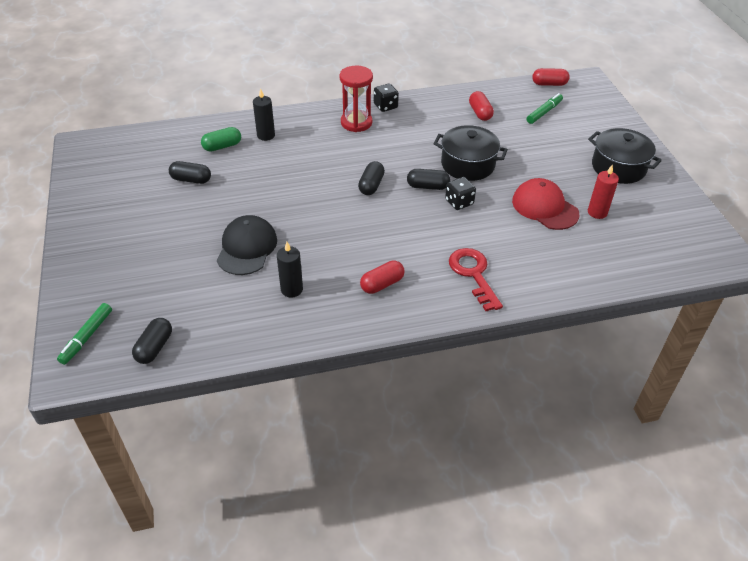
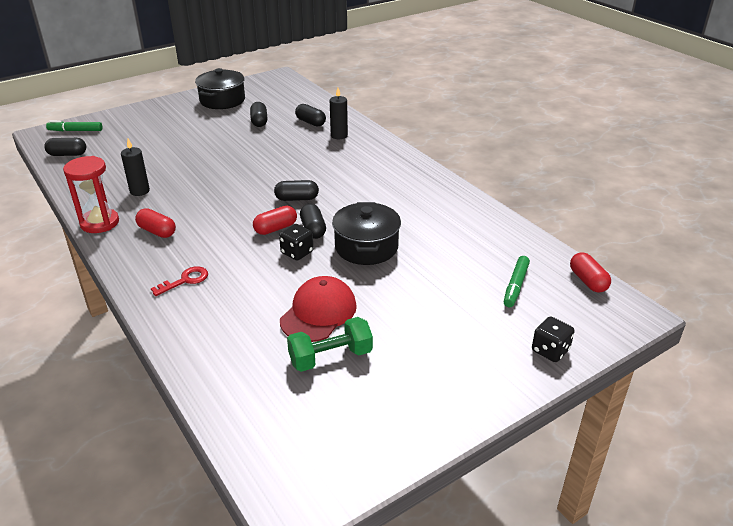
camera: 70 degrees right, 10 degrees down
(222, 146) = (310, 122): green capsule -> black capsule
(247, 248) = (184, 162): black cap -> none
(356, 123) = (392, 171): red hourglass -> red hourglass (99, 223)
(385, 106) = (434, 181): black dice -> black dice (550, 350)
(473, 274) = (185, 280): red key -> red key, size x0.64
(480, 113) = (472, 239): red capsule -> red capsule (276, 228)
(544, 112) = (516, 286): green marker -> green marker turned 90 degrees clockwise
(597, 212) = (330, 357): red candle -> green dumbbell
(618, 167) = (440, 367): black pot -> black pot (222, 100)

